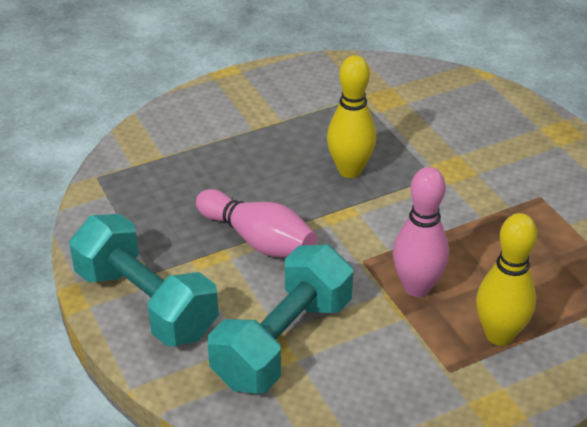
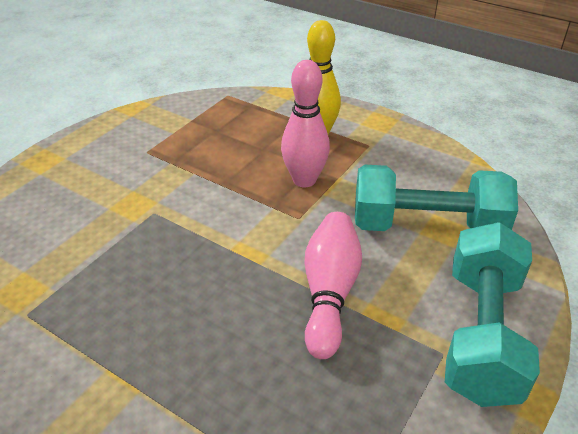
camera: 120 degrees left, 0 degrees up
(350, 170) = (176, 270): yellow bowling pin -> none

